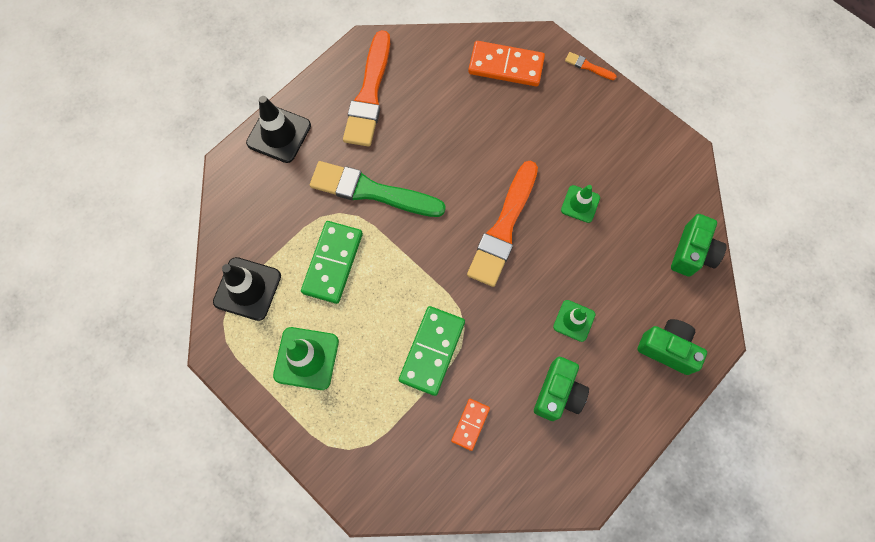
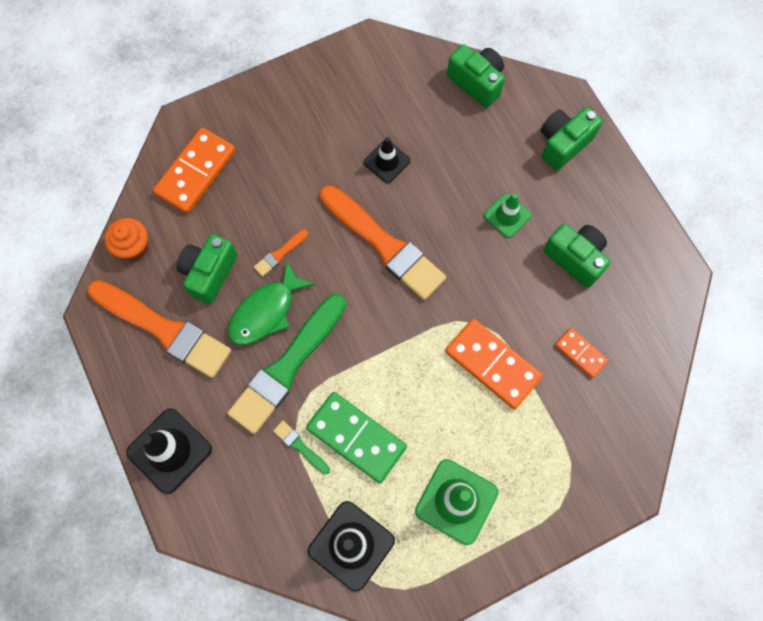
camera: 70 degrees left, 0 degrees up
(312, 224) = (300, 446): none -> green brush
(410, 159) = (266, 312): none -> green fish
(426, 47) = (133, 246): none -> orange cupcake
(426, 108) = (209, 273): none -> green camera
(432, 351) = (493, 364): green domino -> orange domino
(580, 204) = (387, 161): green traffic cone -> black traffic cone
(588, 66) = (234, 93): orange brush -> orange brush (280, 254)

